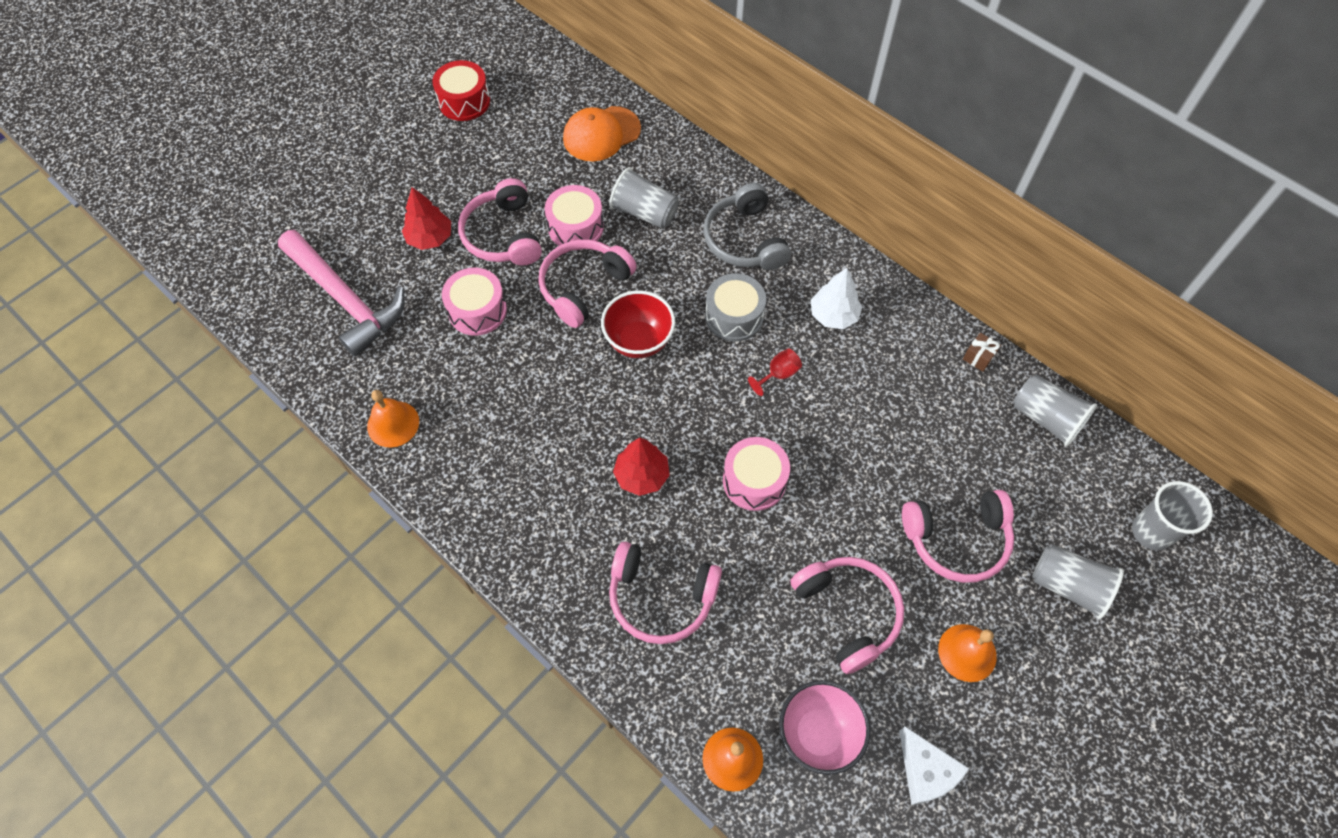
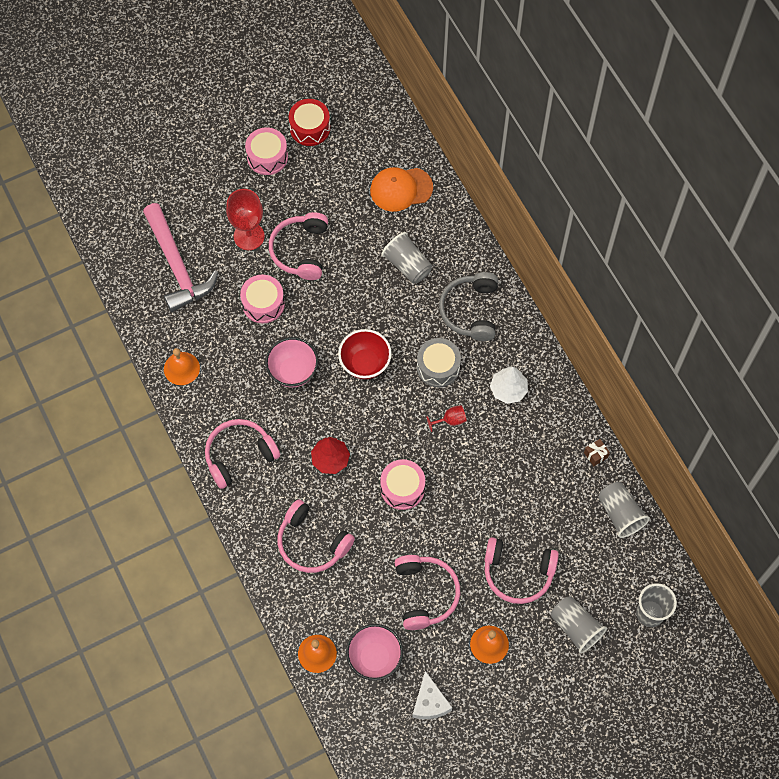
camera: 20 degrees right, 5 degrees up
(430, 238) = (249, 236): red tree -> red goblet
(548, 380) = (293, 371): none -> pink bowl
(575, 227) = (354, 261): pink drum -> pink drum (267, 157)
(583, 287) = (342, 310): pink headphones -> pink headphones (239, 455)

